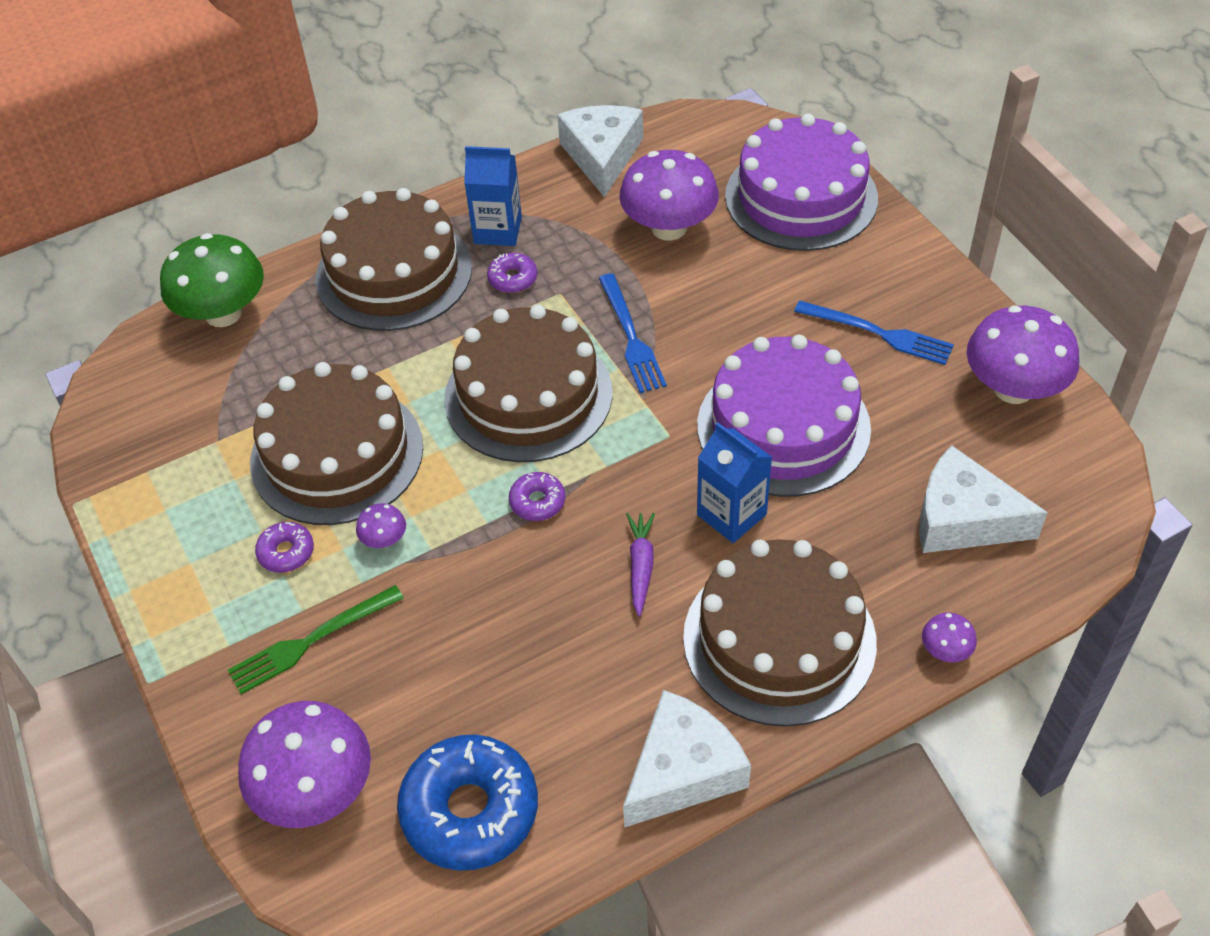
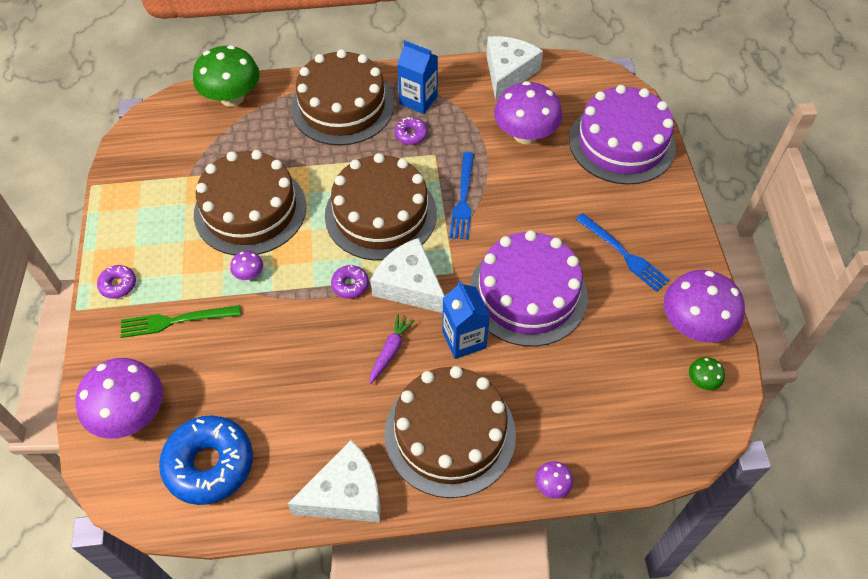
camera: 20 degrees right, 5 degrees up
(286, 552) = (190, 260): purple donut -> purple donut (118, 285)
(963, 519) = (611, 401): white cheese -> white cheese (409, 285)
(1059, 452) = (702, 381): none -> green mushroom

